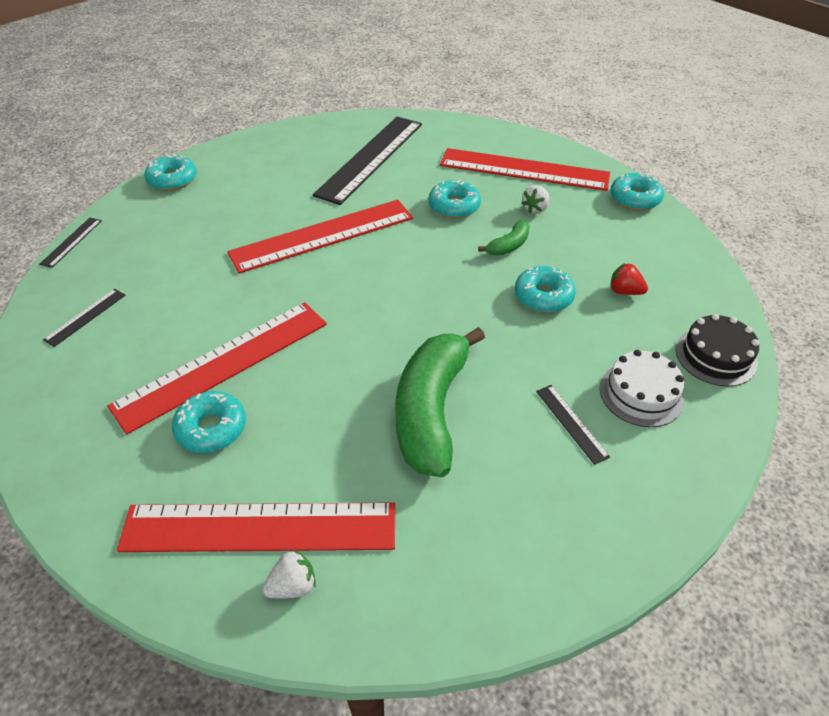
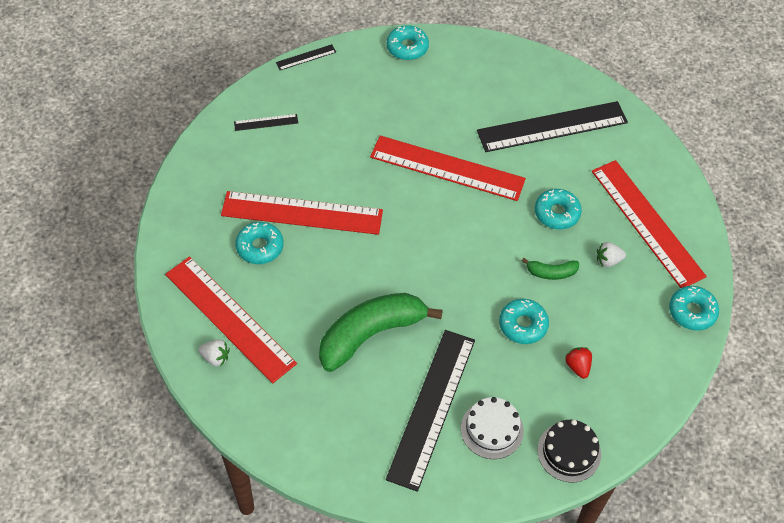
camera: 45 degrees right, 10 degrees up
(571, 423) = (431, 408): black ruler -> black ruler, size x2.38

